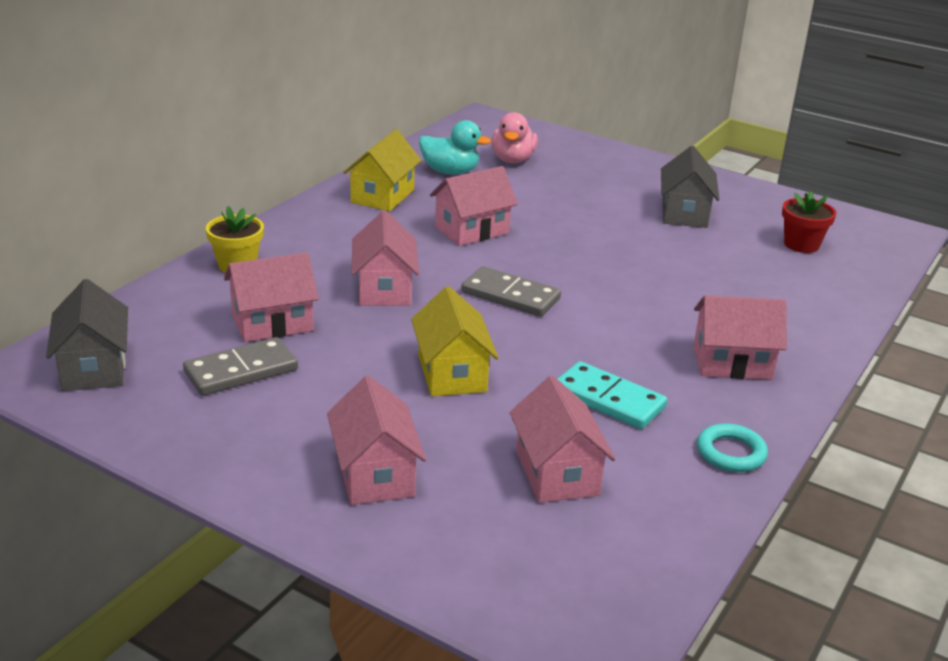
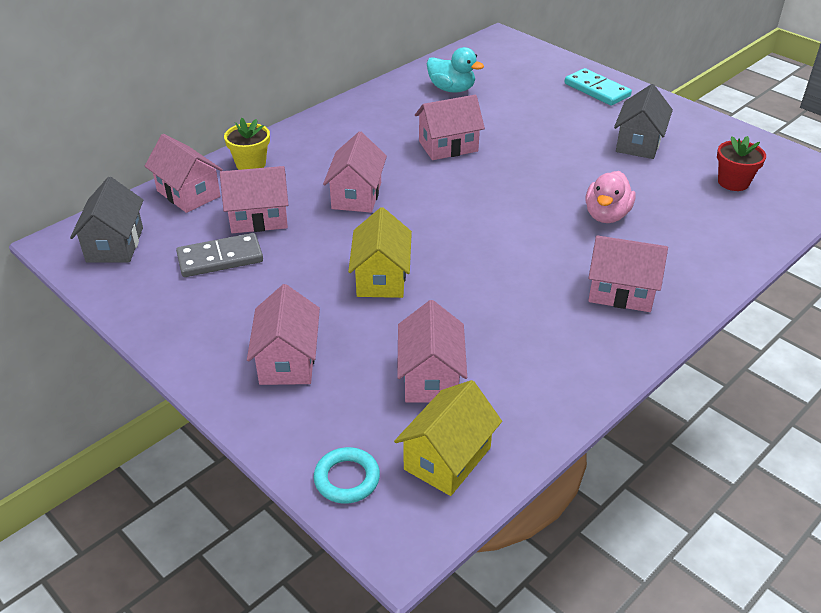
camera: 15 degrees right, 10 degrees up
(169, 303) = (188, 193): none -> pink house
(382, 196) = (387, 109): yellow house -> yellow house (447, 458)
(510, 295) = (456, 210): grey domino -> none
(513, 160) = (509, 81): pink duck -> pink duck (606, 215)
(608, 399) = (500, 315): turquoise domino -> turquoise domino (596, 90)
(731, 453) = (584, 377): turquoise ring -> turquoise ring (347, 479)

